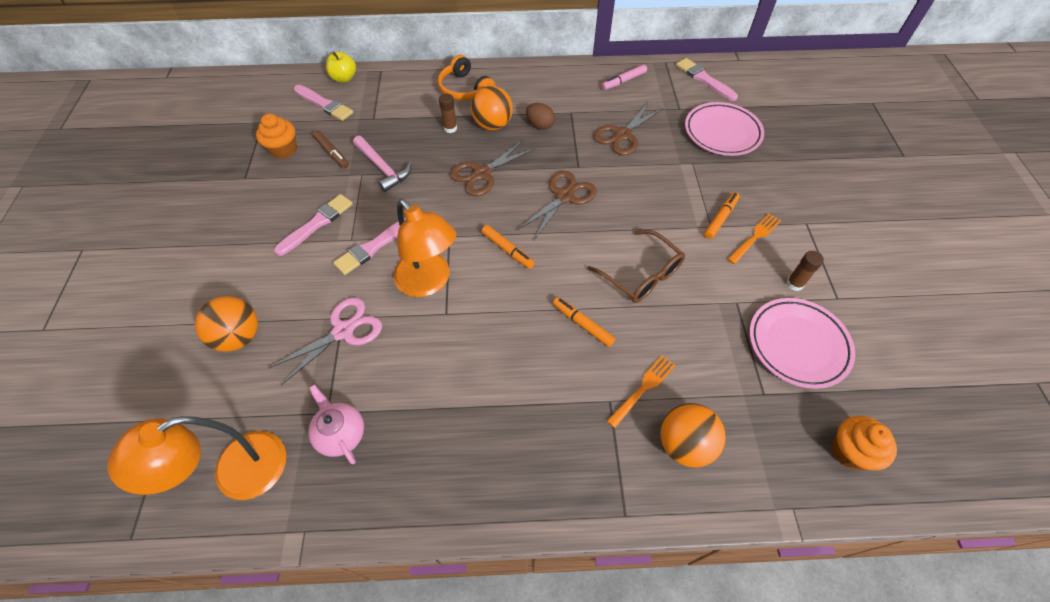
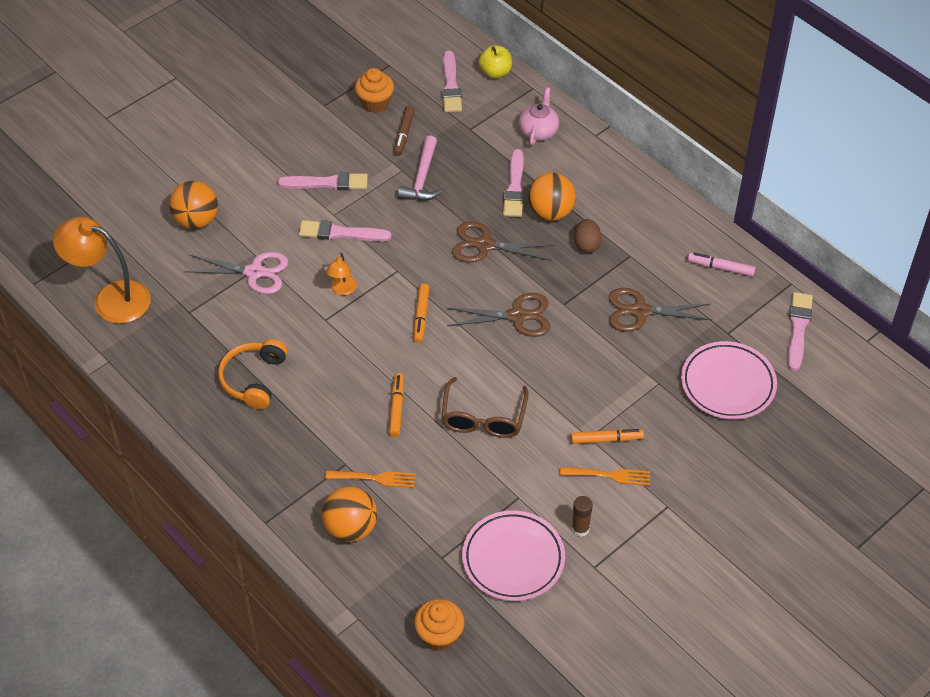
camera: 50 degrees right, 5 degrees down
(341, 434) = (182, 330): pink teapot -> pink teapot (538, 131)
(429, 282) = (342, 290): orange lamp -> orange lamp, size x0.47
(450, 128) = (514, 187): brown glue stick -> pink brush
(465, 89) = (574, 162): orange headphones -> orange headphones (253, 379)

